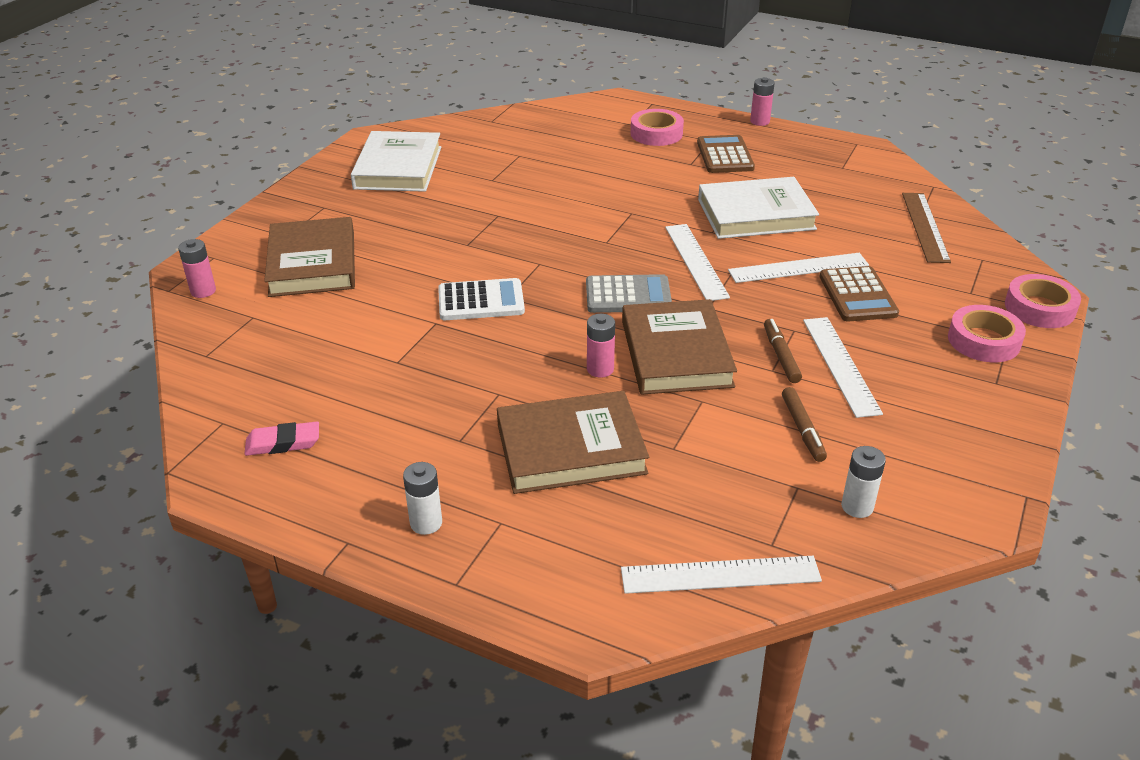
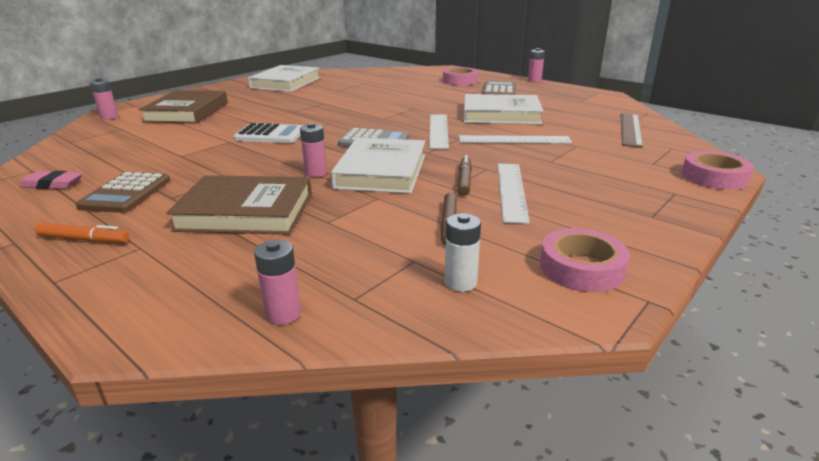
camera: 15 degrees right, 10 degrees down
(426, 523) = (84, 239): white battery -> orange marker
(676, 353) = (381, 171): brown book -> white book
(720, 575) = (283, 314): white ruler -> pink battery
(857, 295) = (552, 156): brown calculator -> brown calculator (126, 193)
(983, 341) = (651, 190): pink tape -> pink tape (581, 268)

